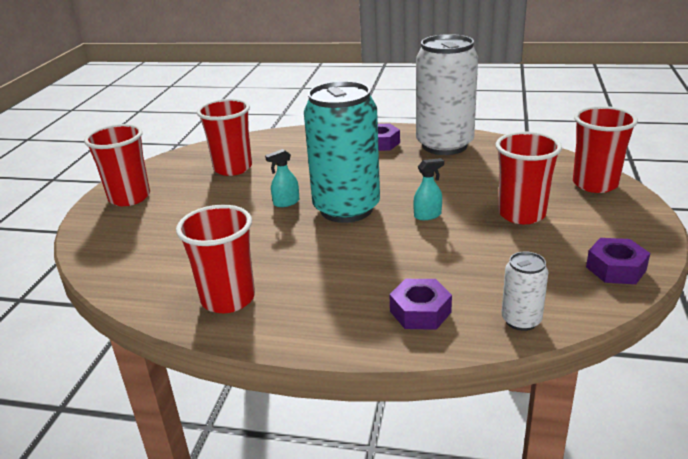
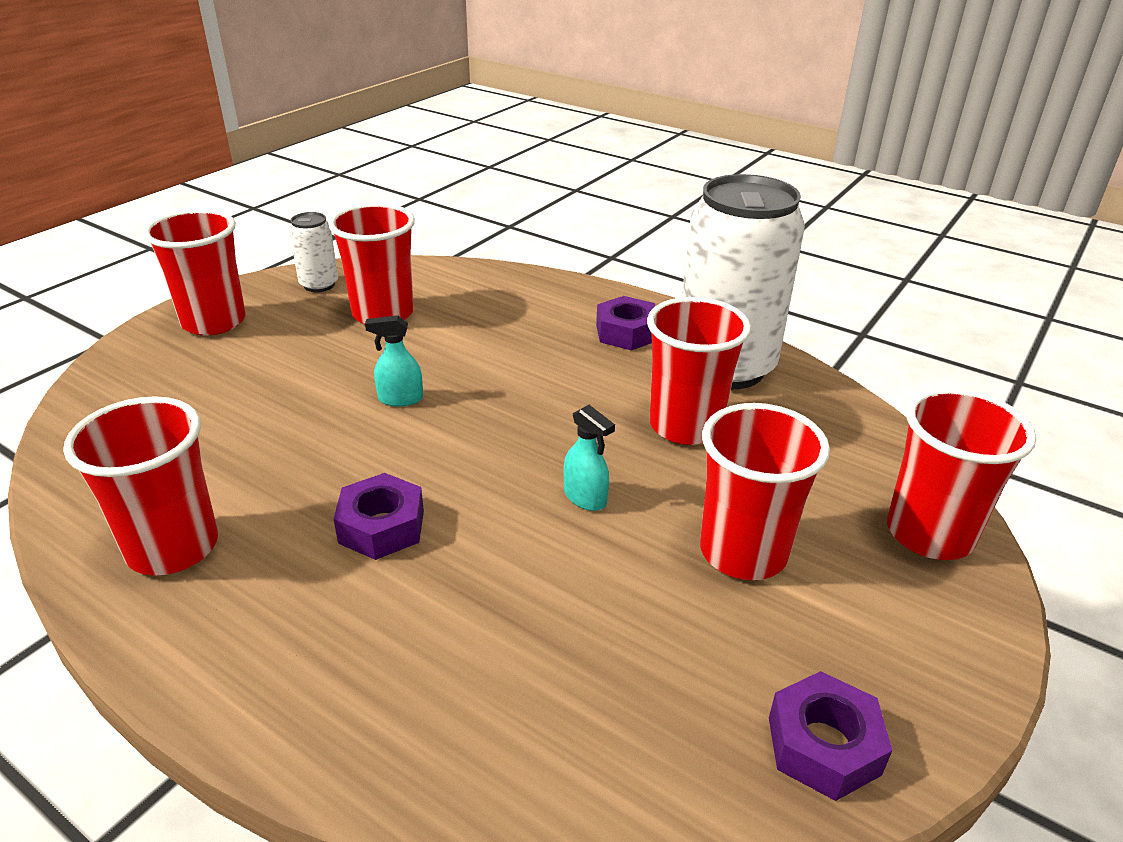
camera: 20 degrees right, 5 degrees up
(346, 209) = (474, 441): turquoise can -> none
(420, 312) = (411, 694): purple nut -> purple nut (382, 527)
(427, 215) = (585, 497): turquoise spray bottle -> turquoise spray bottle turned 45 degrees clockwise
(448, 174) = (685, 426): none -> red cup
(521, 320) = (557, 790): white can -> white can (319, 285)

